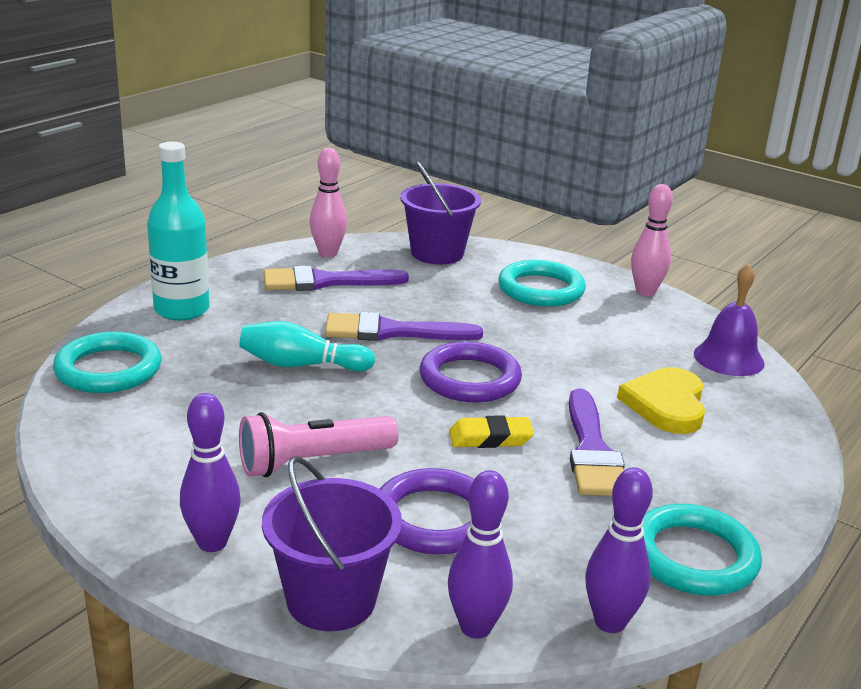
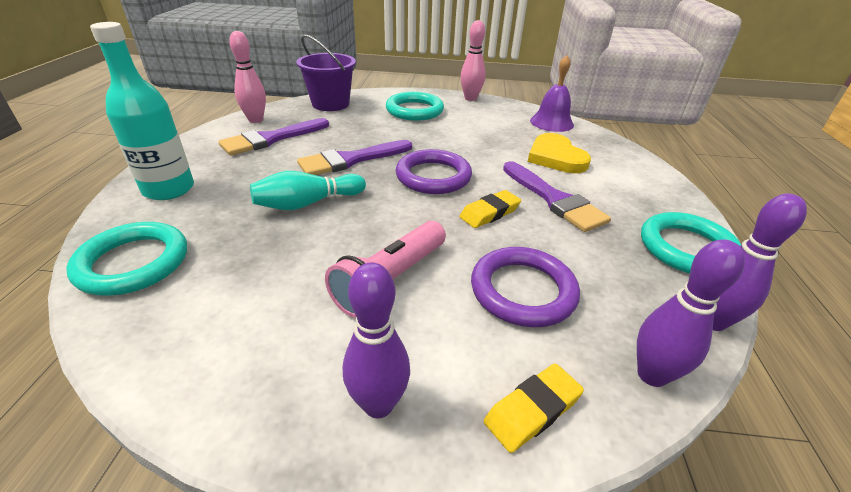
camera: 30 degrees left, 10 degrees up
(331, 600) = (532, 410): purple bucket -> yellow eraser

